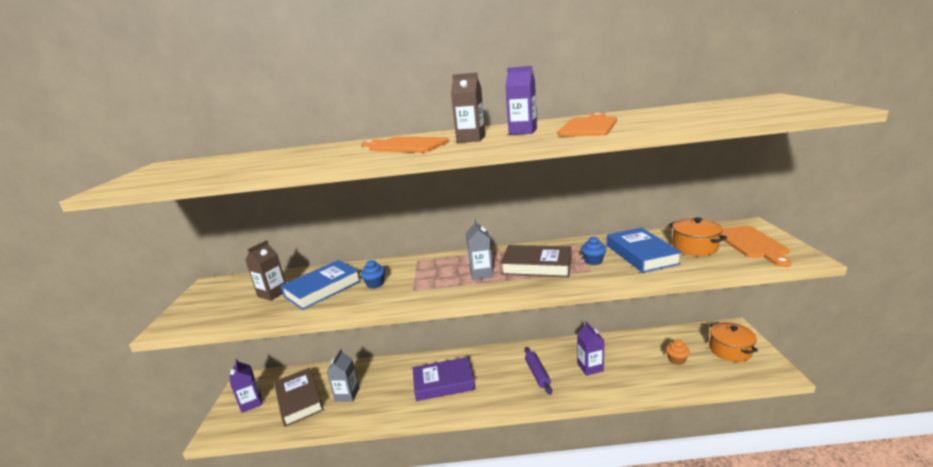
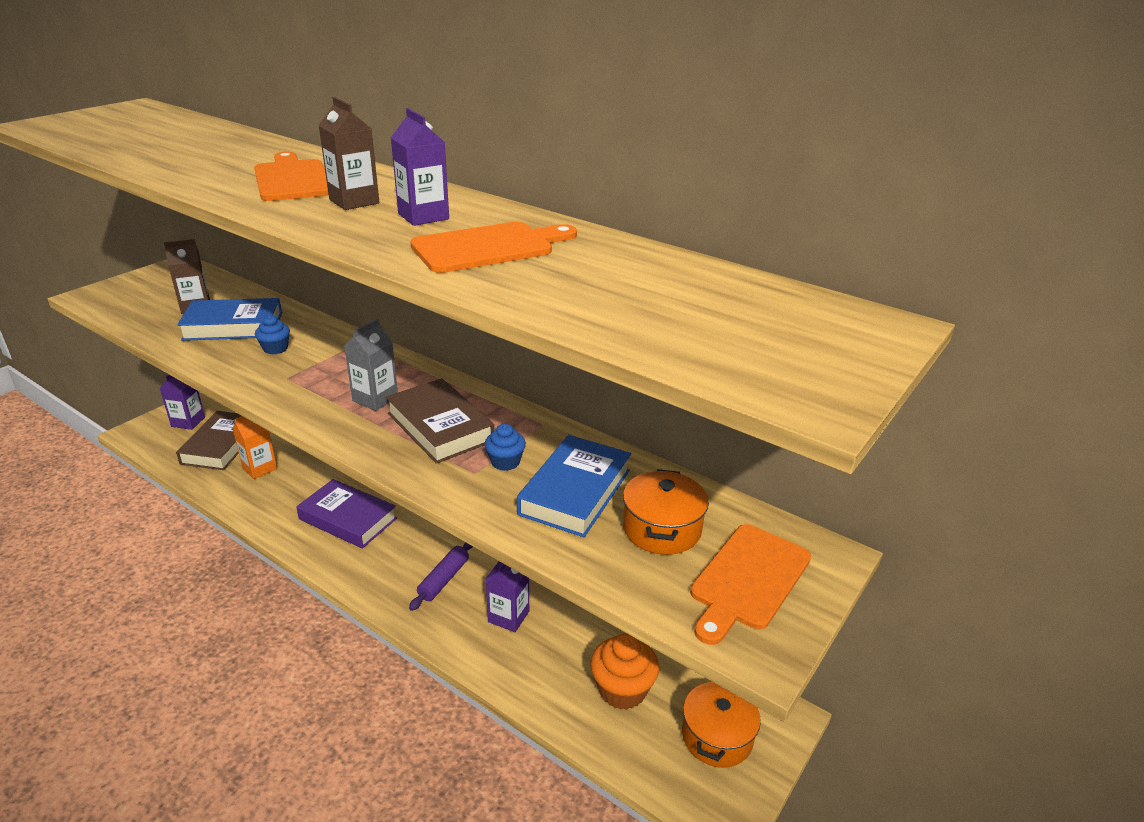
camera: 35 degrees right, 10 degrees up
(347, 394) = (259, 468): grey carton -> orange carton
(676, 360) = (622, 690): orange cupcake -> orange cupcake, size x1.75

